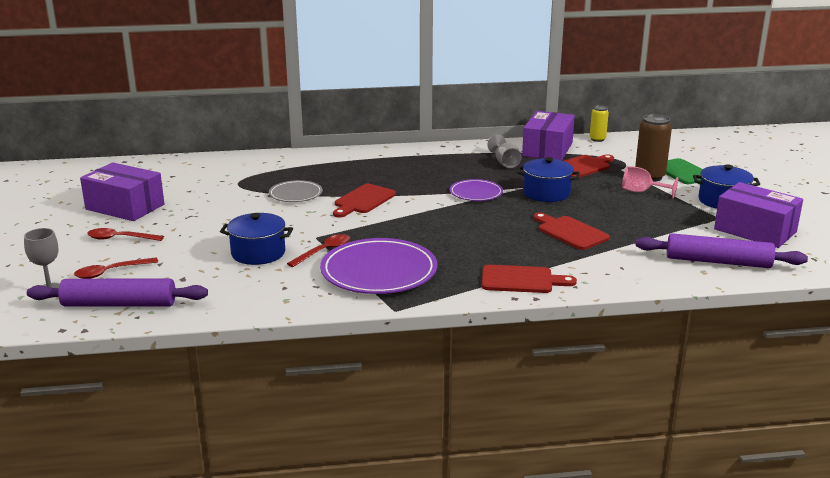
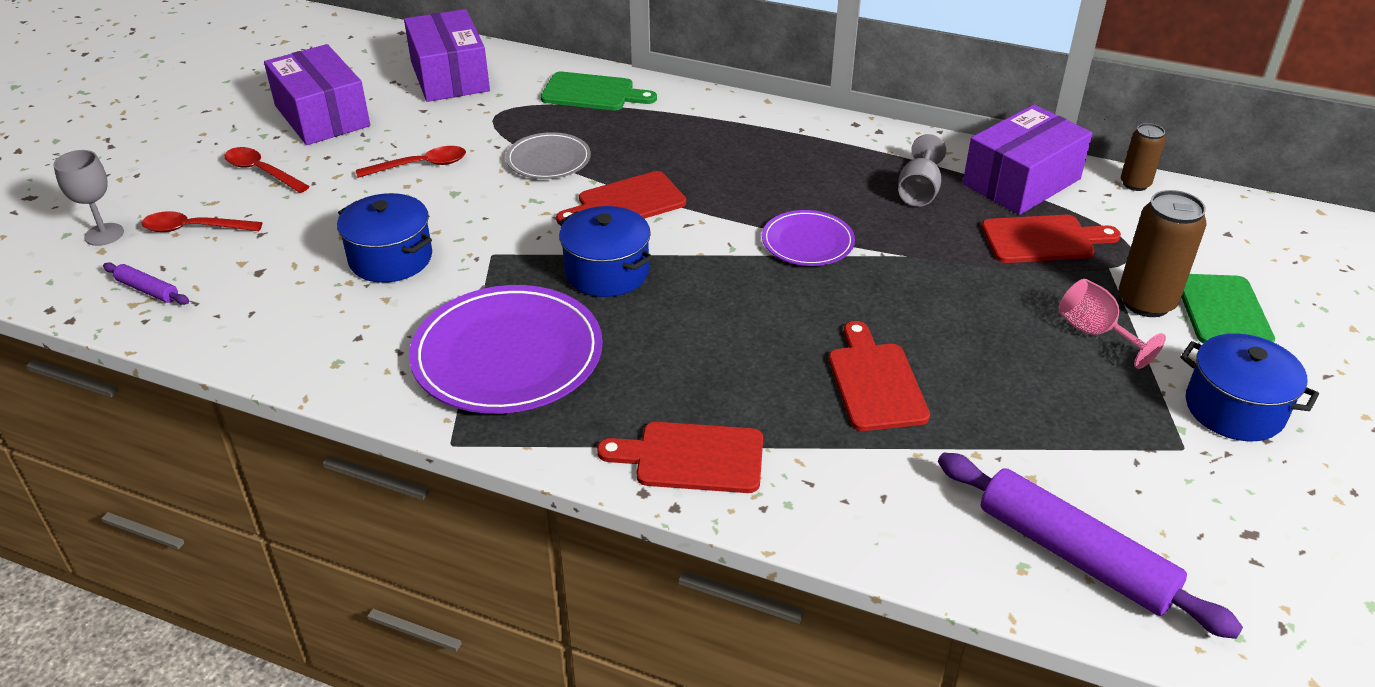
camera: 30 degrees right, 15 degrees up
(119, 304) = (148, 290): purple rolling pin -> purple rolling pin, size x0.46
(283, 163) = (592, 93): none -> green cutting board
(324, 251) = (475, 286): red spoon -> red spoon (420, 166)
(521, 280) = (692, 458): red cutting board -> red cutting board turned 150 degrees clockwise
(546, 193) = (921, 280): blue pot -> blue pot (606, 272)
(597, 139) = (1135, 184): yellow can -> brown can
(755, 230) = (1227, 506): purple box -> purple box (450, 76)

